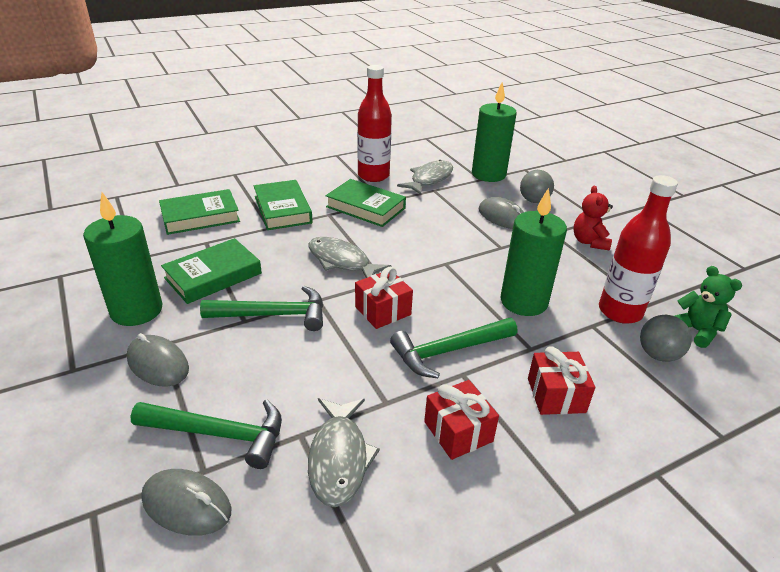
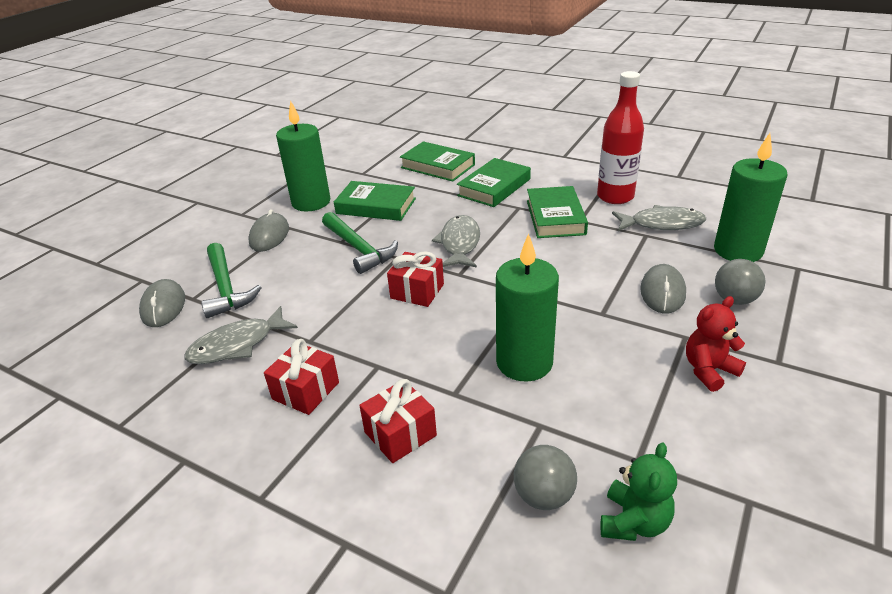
camera: 60 degrees right, 0 degrees up
(448, 351) = (400, 346): green hammer -> none
(620, 311) = (592, 439): red bottle -> none

